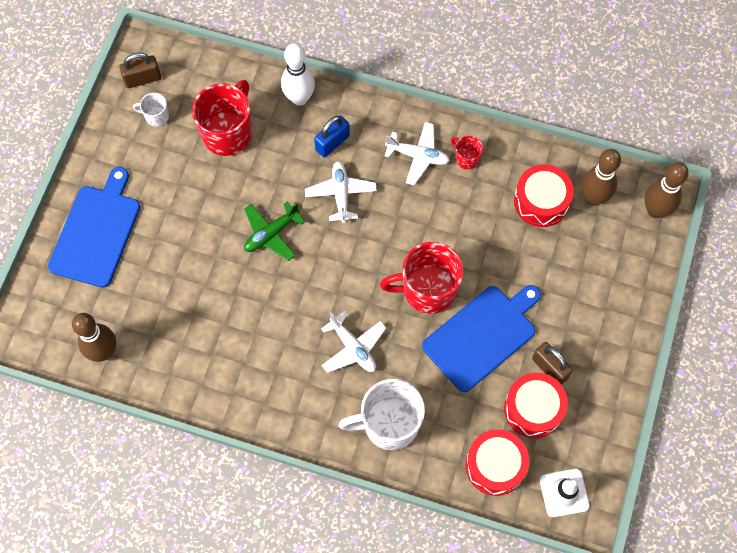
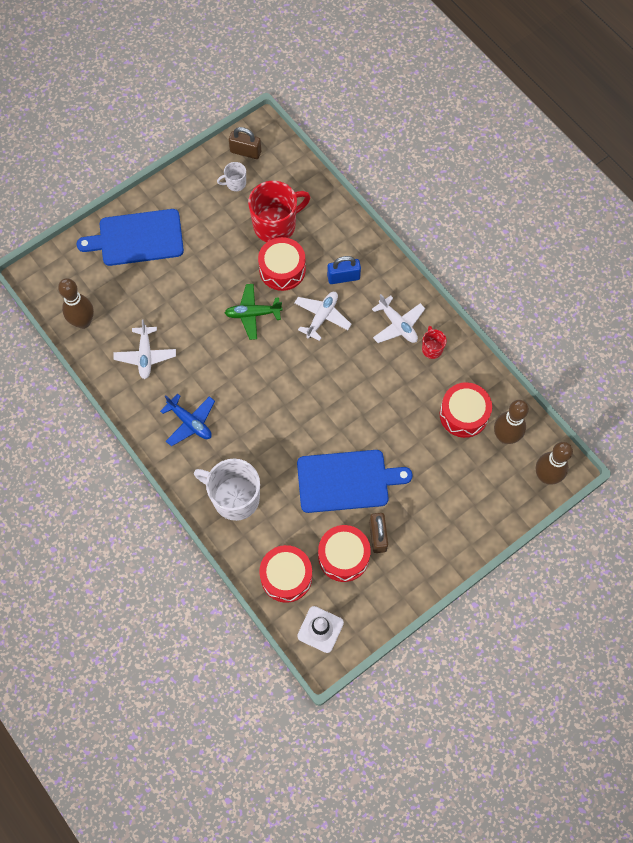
camera: 35 degrees right, 0 degrees up
(96, 232) = (137, 238): blue cutting board -> blue cutting board turned 150 degrees counterclockwise
(156, 116) = (235, 183): white mug -> white mug turned 60 degrees counterclockwise
(267, 172) = (282, 269): none -> red drum
(290, 380) = (190, 422): none -> blue plane
(299, 98) = (344, 231): white bowling pin -> none
(353, 348) = (249, 429): white plane -> white plane (145, 356)
(427, 290) = (332, 423): red mug -> none

